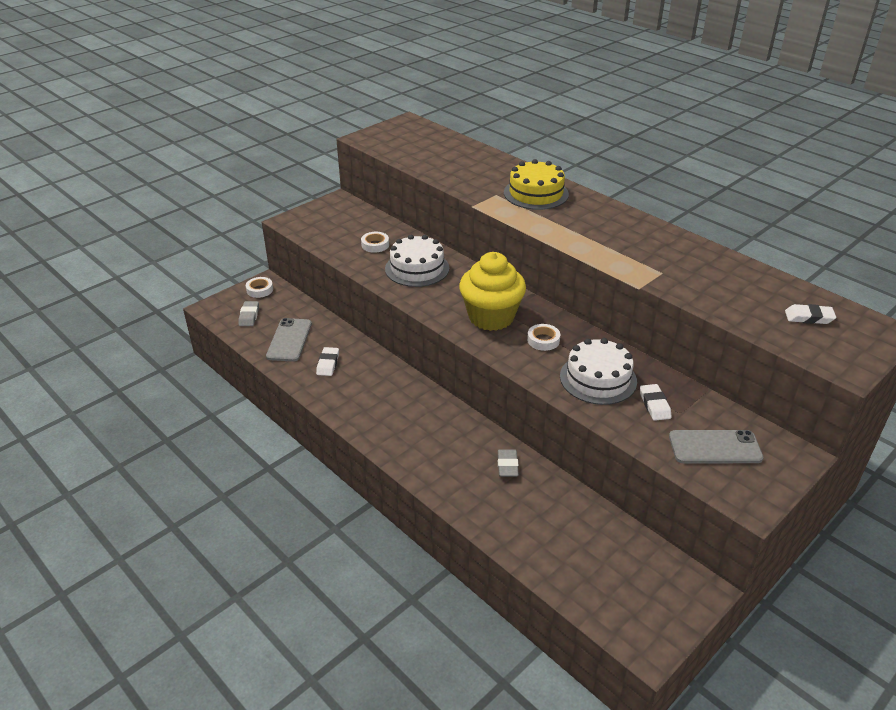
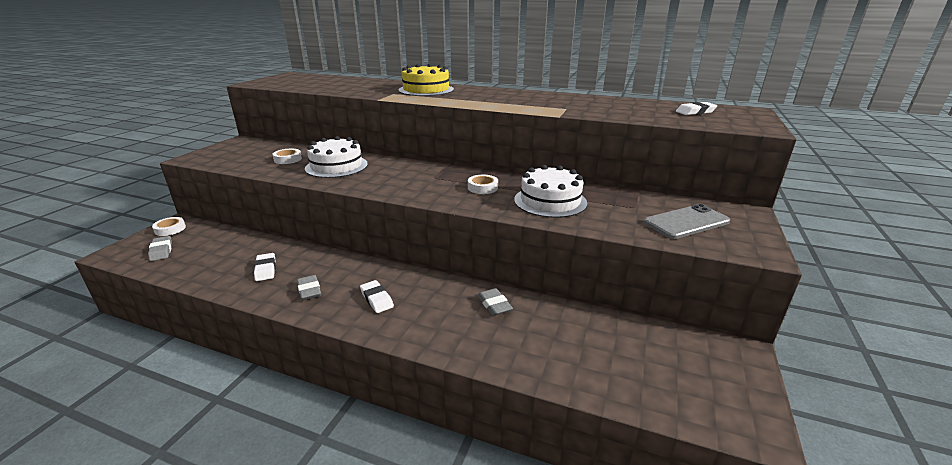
camera: 25 degrees left, 10 degrees down
(289, 340) = (215, 260): grey phone -> none
(357, 399) = (309, 290): none -> grey eraser
(491, 317) = (425, 182): yellow cupcake -> none
(654, 405) = (611, 207): white eraser -> white eraser (376, 299)

